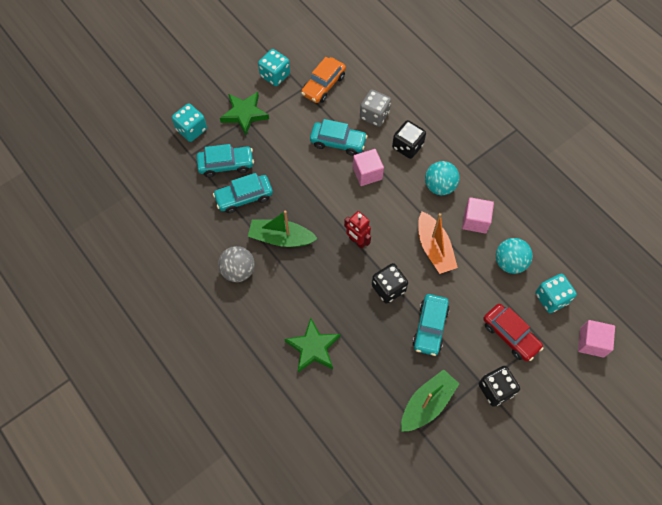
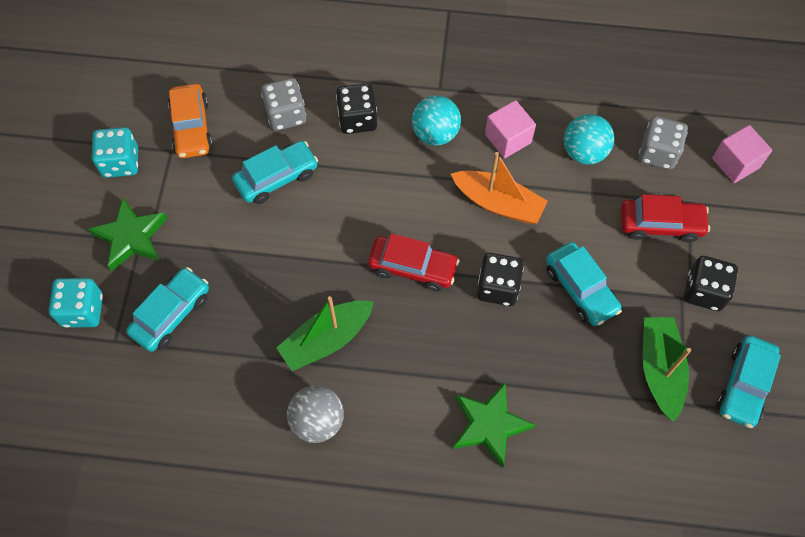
camera: 45 degrees left, 0 degrees up
(244, 197) = (234, 332): turquoise car -> turquoise car (744, 385)
(357, 241) = (413, 267): red robot -> red car
(367, 173) = (345, 184): pink cube -> none
(551, 298) = (657, 153): turquoise dice -> grey dice

